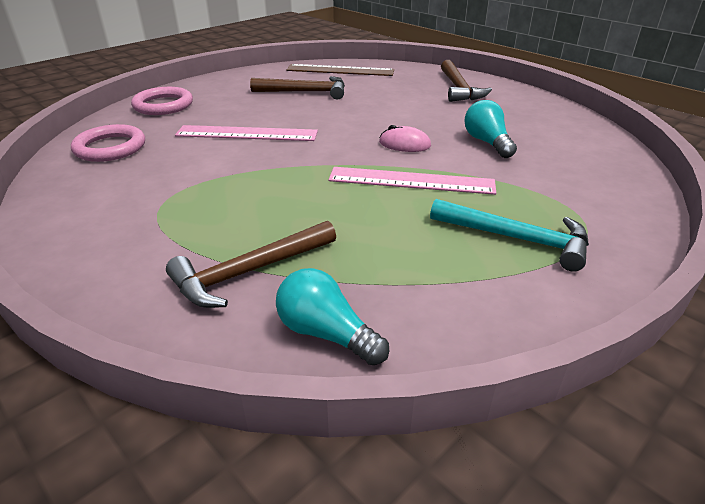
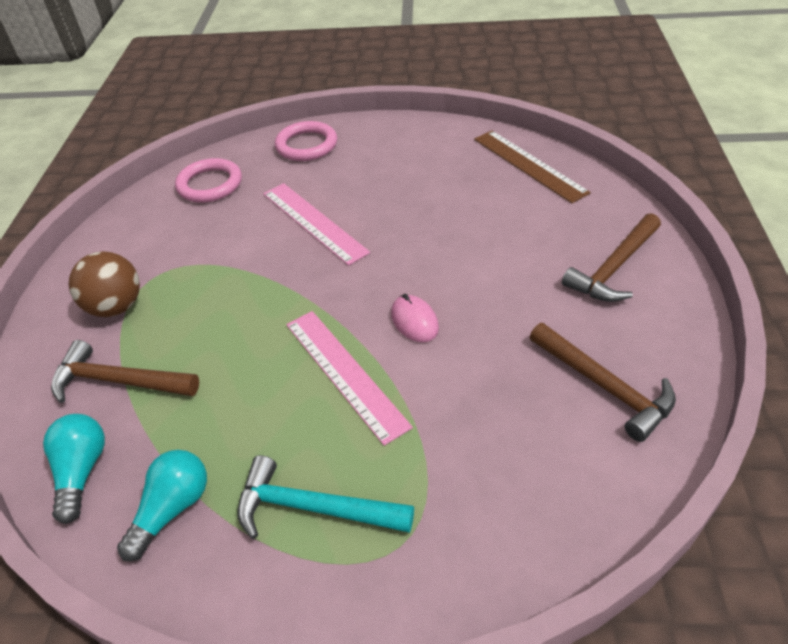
camera: 50 degrees right, 10 degrees up
(154, 239) = (116, 307): none -> brown ball
(305, 92) = (442, 186): brown hammer -> brown hammer (605, 387)
(487, 142) = (496, 373): turquoise light bulb -> turquoise light bulb (172, 509)
(517, 239) = (313, 507): turquoise hammer -> turquoise hammer turned 120 degrees clockwise

